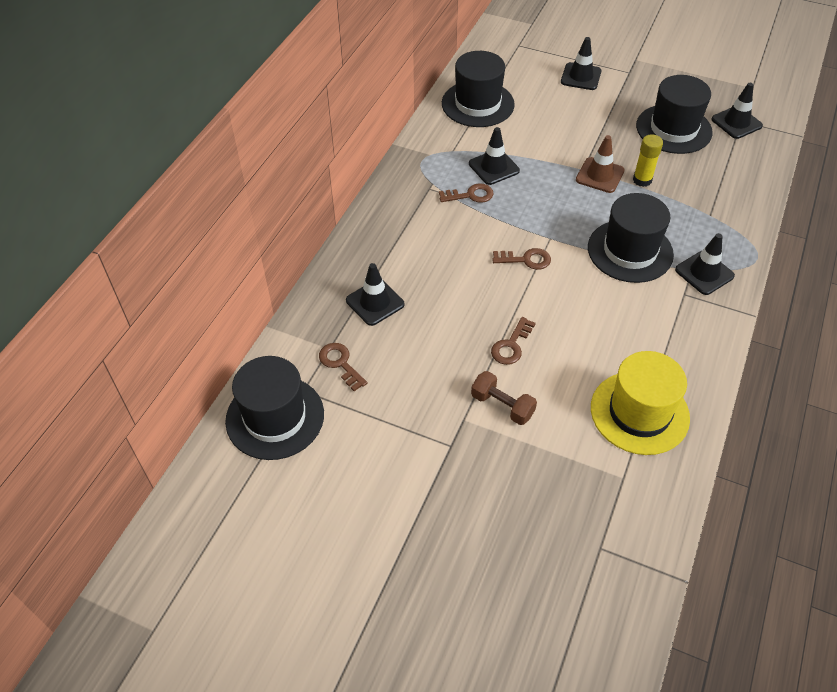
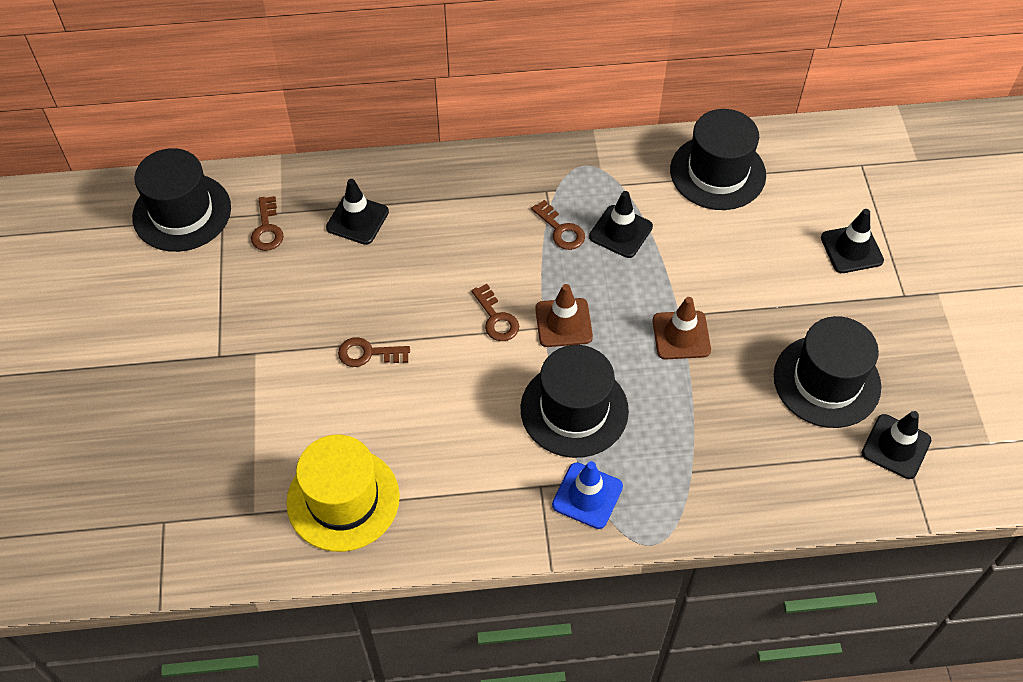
camera: 60 degrees right, 5 degrees up
(340, 363) = (267, 229): brown key -> brown key turned 150 degrees clockwise
(502, 405) = (287, 377): brown dumbbell -> none
(553, 226) = (563, 323): none -> brown traffic cone
(642, 180) = (704, 380): yellow glue stick -> none
(704, 273) = (587, 495): black traffic cone -> blue traffic cone

